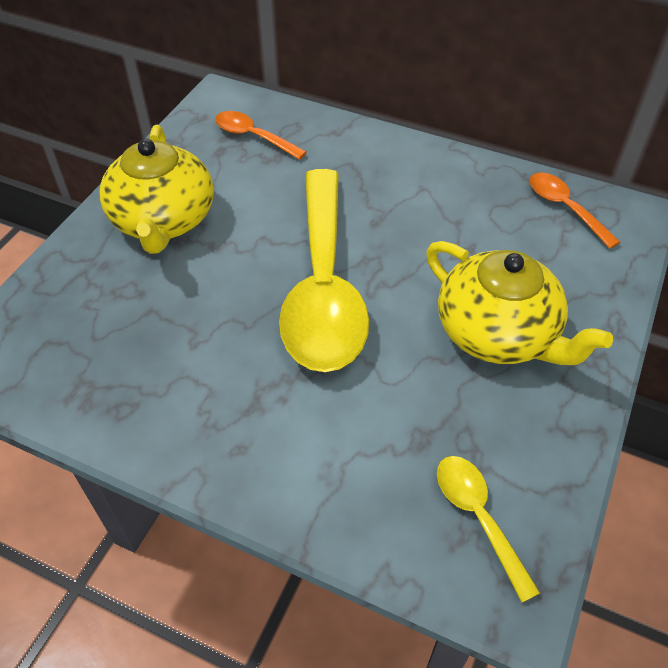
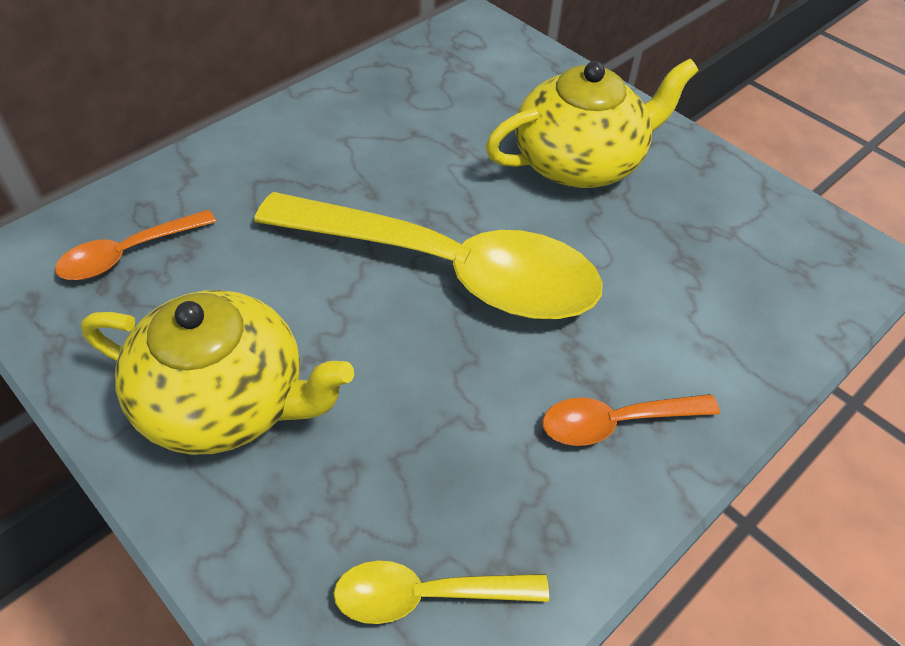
camera: 70 degrees left, 0 degrees up
(478, 517) = (784, 254): yellow spoon -> yellow spoon (425, 595)
(565, 208) = (442, 57): orange spoon -> orange spoon (615, 422)

